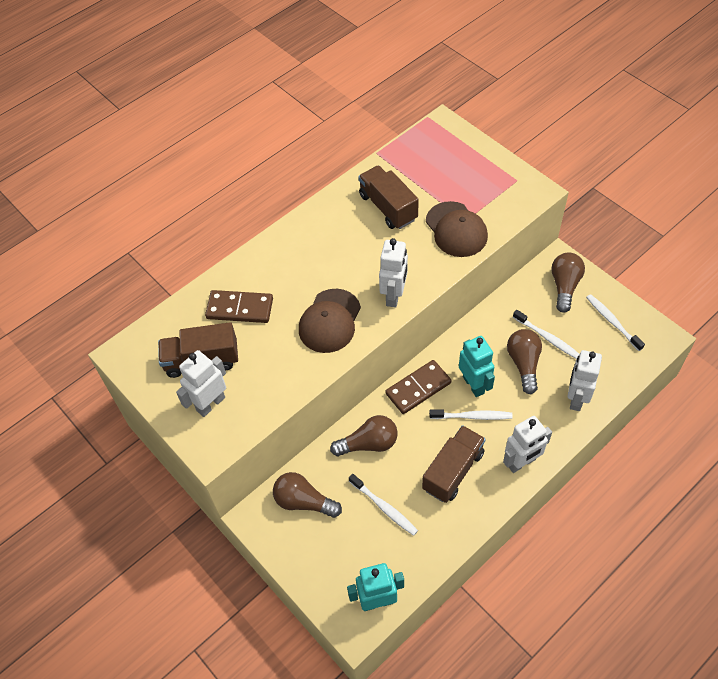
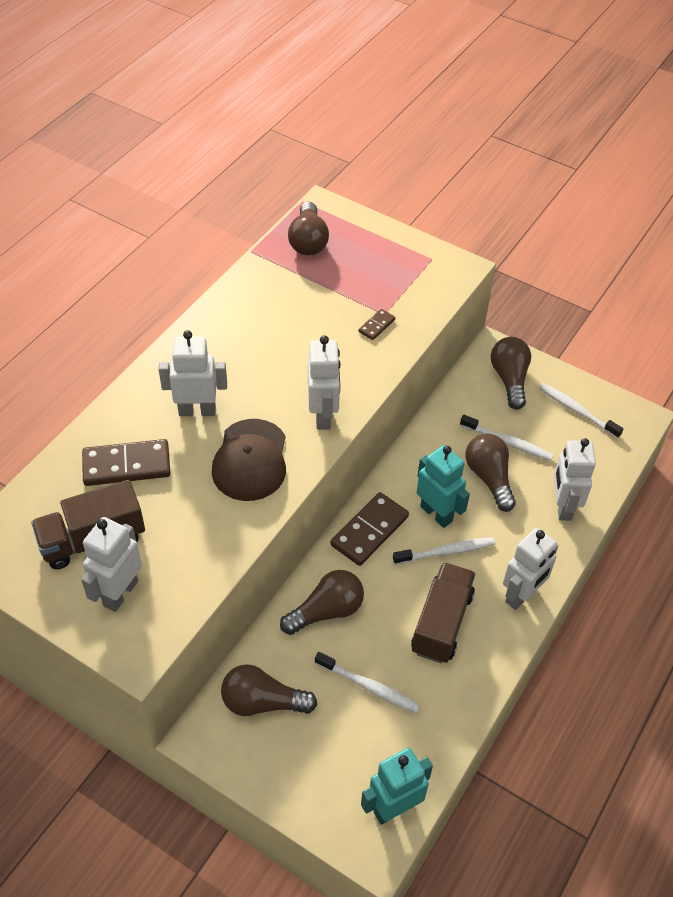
camera: 20 degrees left, 5 degrees down
(301, 275) = (197, 410): none -> white robot
(388, 207) = (284, 312): brown truck -> none
(423, 151) = (308, 241): none -> brown light bulb
(456, 229) = (376, 326): brown cap -> brown domino

